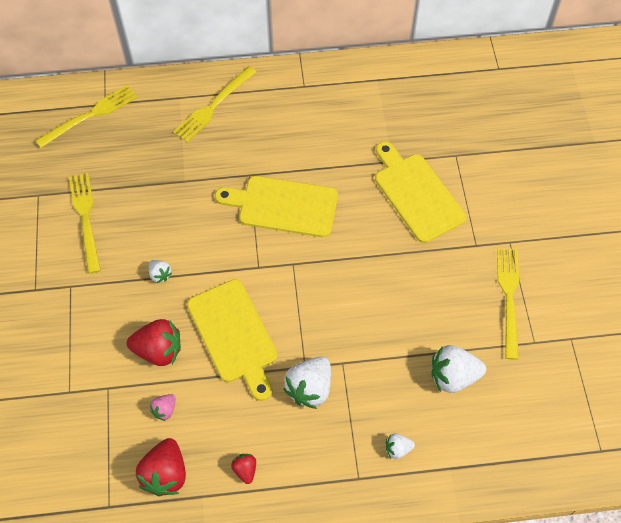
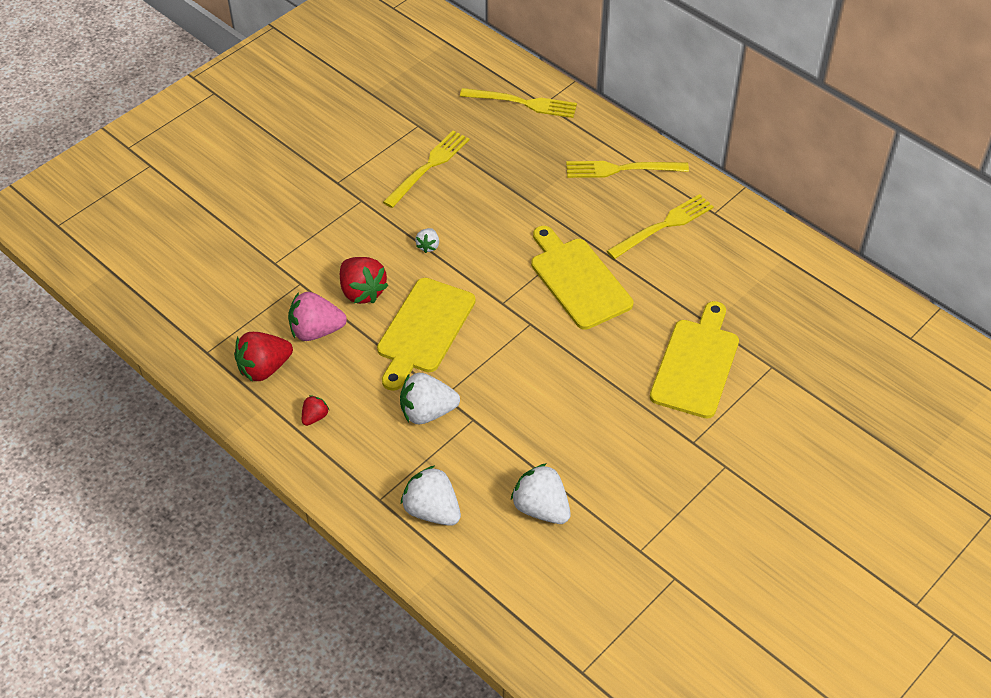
camera: 50 degrees right, 10 degrees down
(165, 410) = (316, 331): pink strawberry -> pink strawberry, size x1.94
(397, 449) = (432, 510): white strawberry -> white strawberry, size x1.94
(509, 297) = (665, 501): yellow fork -> yellow fork (663, 226)

